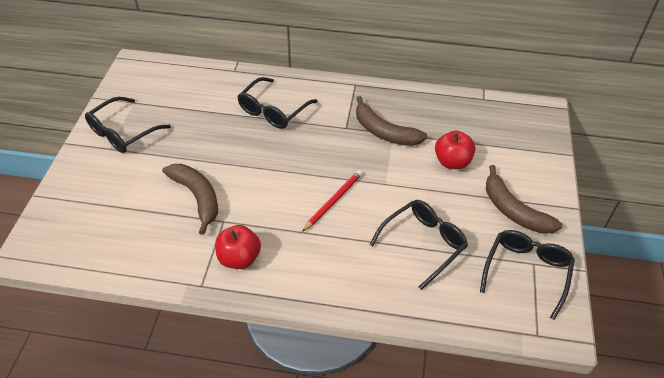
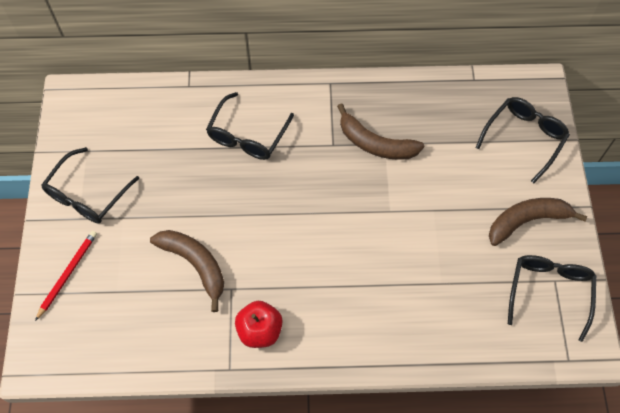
camera: 10 degrees left, 15 degrees up
(333, 201) = (340, 243): red pencil -> red pencil (67, 274)
(423, 244) = (442, 278): black glasses -> black glasses (524, 138)
(452, 162) = (454, 170): red apple -> none
(514, 211) = (527, 221): brown banana -> brown banana turned 120 degrees clockwise

